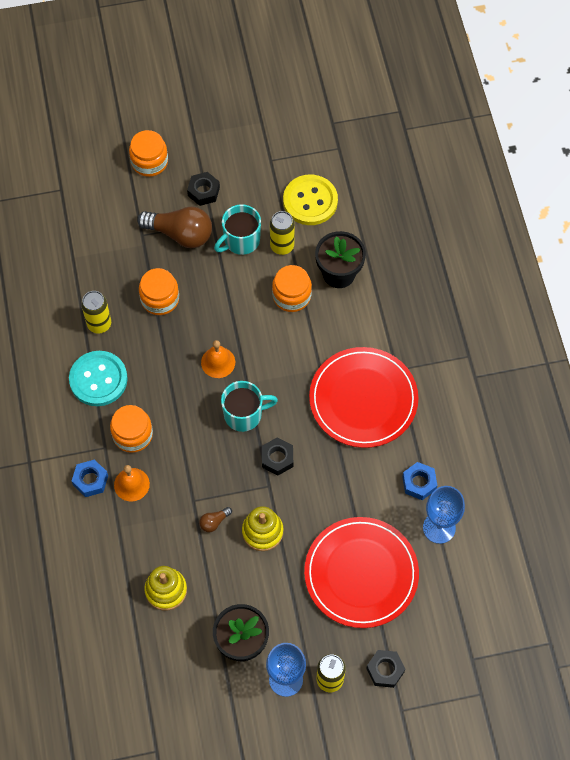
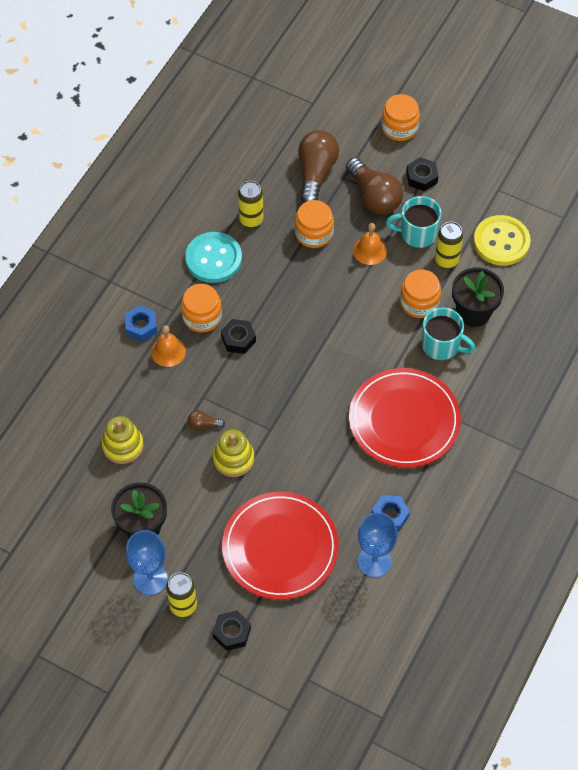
camera: 40 degrees right, 5 degrees down
(116, 247) = (316, 173): none -> brown light bulb
(218, 362) = (315, 310): orange bell -> orange bell (369, 250)
(244, 414) = (299, 363): turquoise mug -> turquoise mug (441, 345)
(277, 458) = (295, 414): black nut -> black nut (238, 339)

